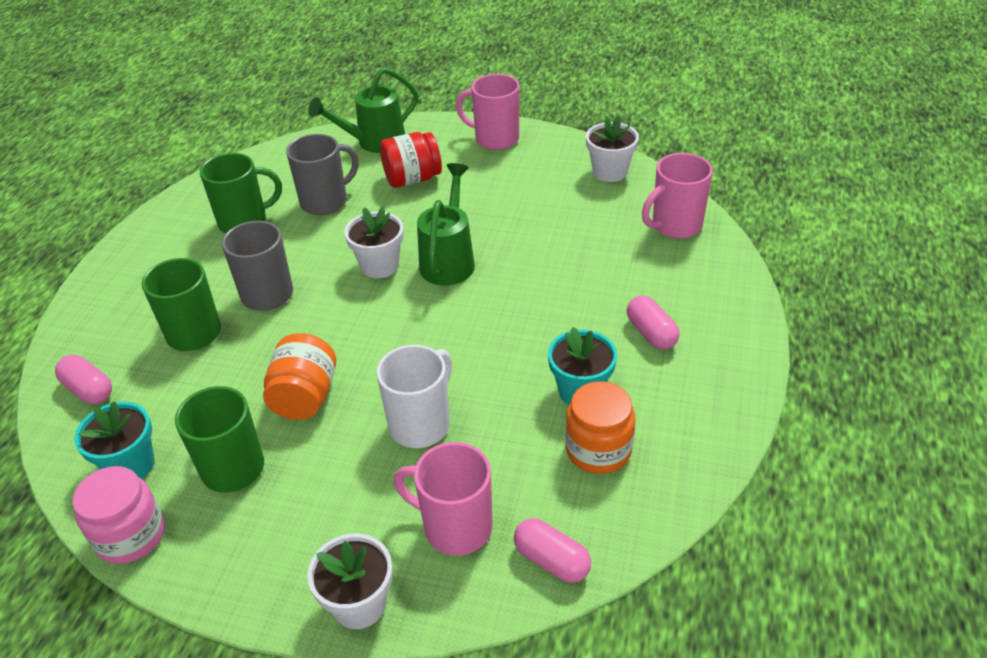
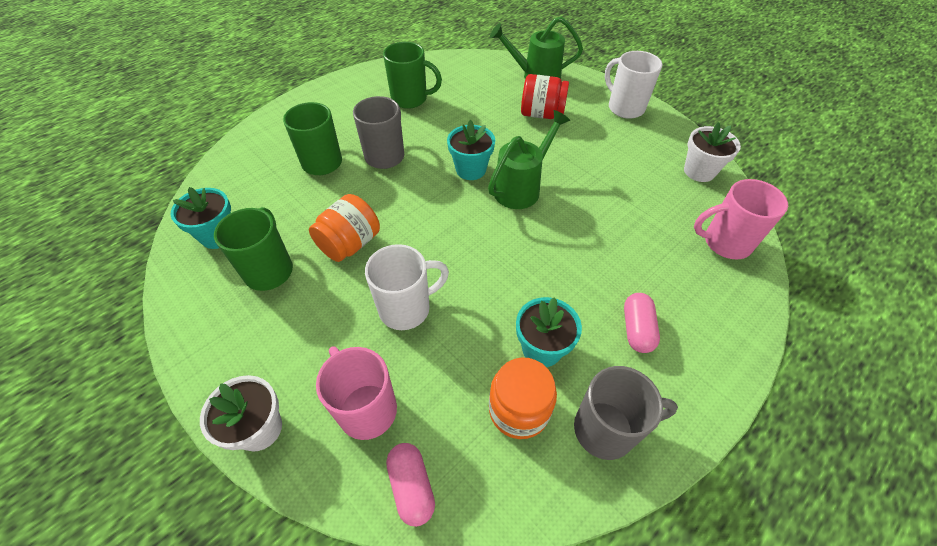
camera: 30 degrees right, 10 degrees up
(89, 390) = (238, 171): pink capsule -> none
(130, 535) = (179, 285): pink jar -> none
(325, 201) = (471, 106): grey mug -> grey mug (606, 429)
(379, 266) = (471, 169): white flower pot -> turquoise flower pot
(495, 139) = (624, 107): pink mug -> white mug

